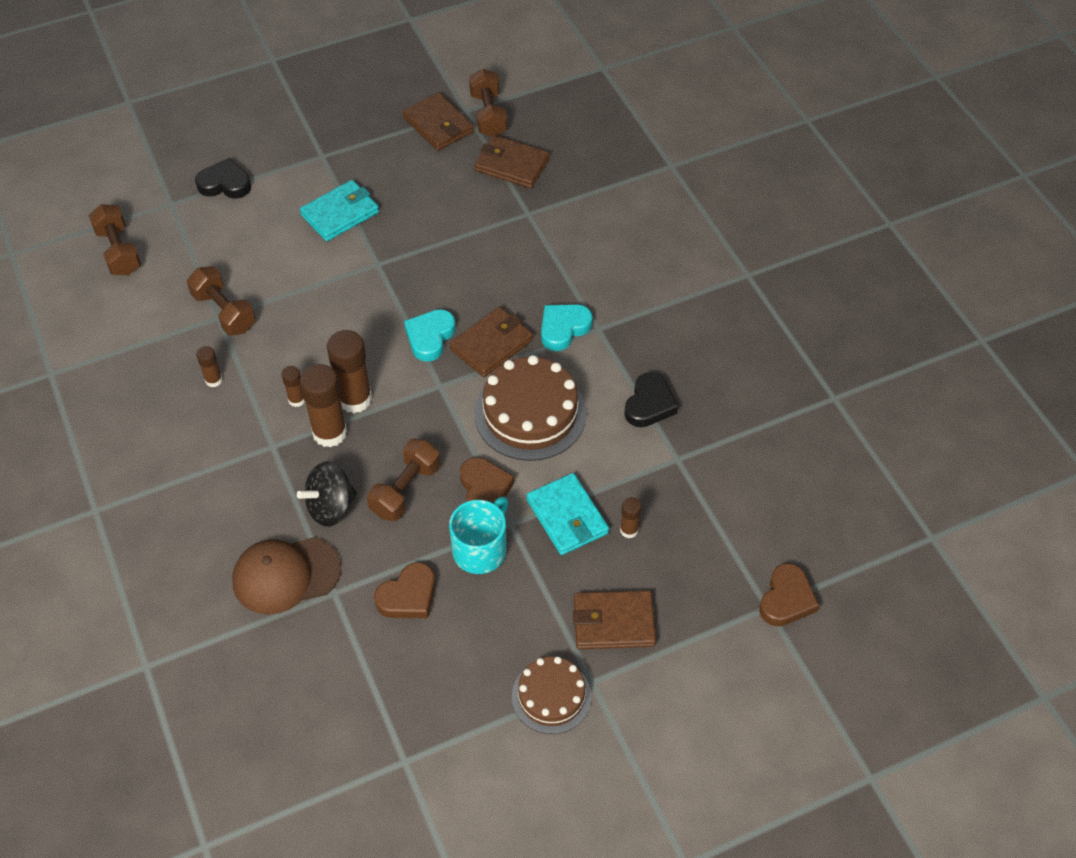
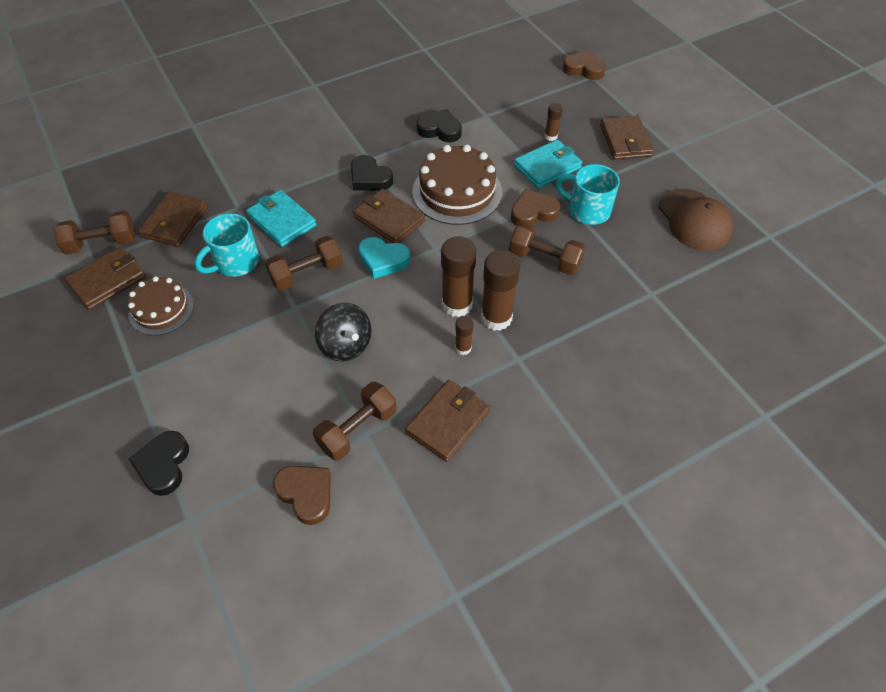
camera: 95 degrees left, 0 degrees up
(119, 251) = (264, 563): brown dumbbell -> brown dumbbell (307, 274)
(213, 380) = (448, 422): brown glue stick -> brown wallet
(286, 575) = (646, 328): brown cap -> brown cap (694, 220)
(330, 507) = (572, 306): black spinning top -> black spinning top (346, 345)
(340, 214) = (224, 347): turquoise wallet -> turquoise wallet (282, 221)
(408, 596) = (640, 248): brown heart -> brown heart (306, 494)
(446, 216) = (235, 262): none -> turquoise mug
(551, 696) = (691, 167): brown cake -> brown cake (161, 309)
(563, 328) = (369, 178): turquoise heart -> black heart

